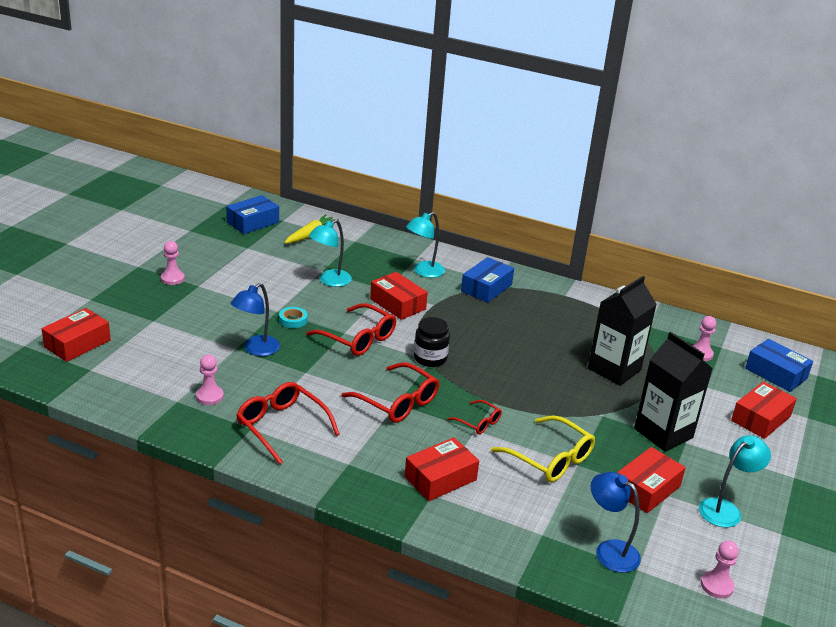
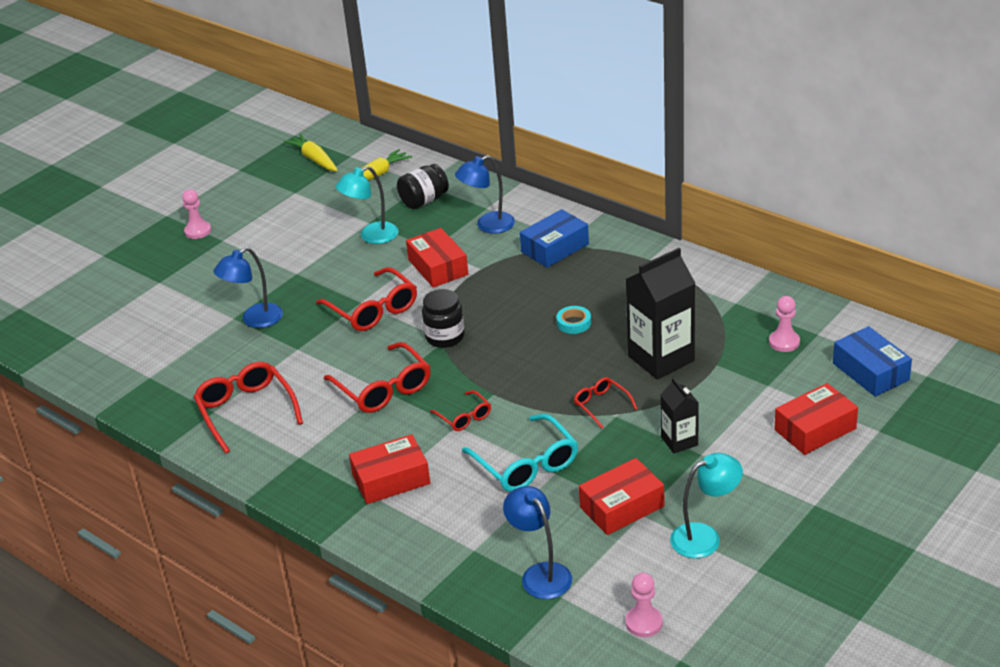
camera: 20 degrees right, 5 degrees up
(77, 343) = (72, 307): red box -> none
(209, 396) = (184, 373): pink pawn -> none
(253, 222) = (314, 159): blue box -> yellow carrot
(293, 320) = (309, 285): turquoise tape -> turquoise tape (574, 323)
(361, 253) = (424, 201): none -> black jar
(423, 272) = (488, 226): turquoise lamp -> blue lamp
(549, 458) = (526, 464): yellow glasses -> turquoise glasses
(587, 408) = (601, 405): none -> red glasses
(663, 433) = (679, 441): black carton -> black carton, size x0.55

